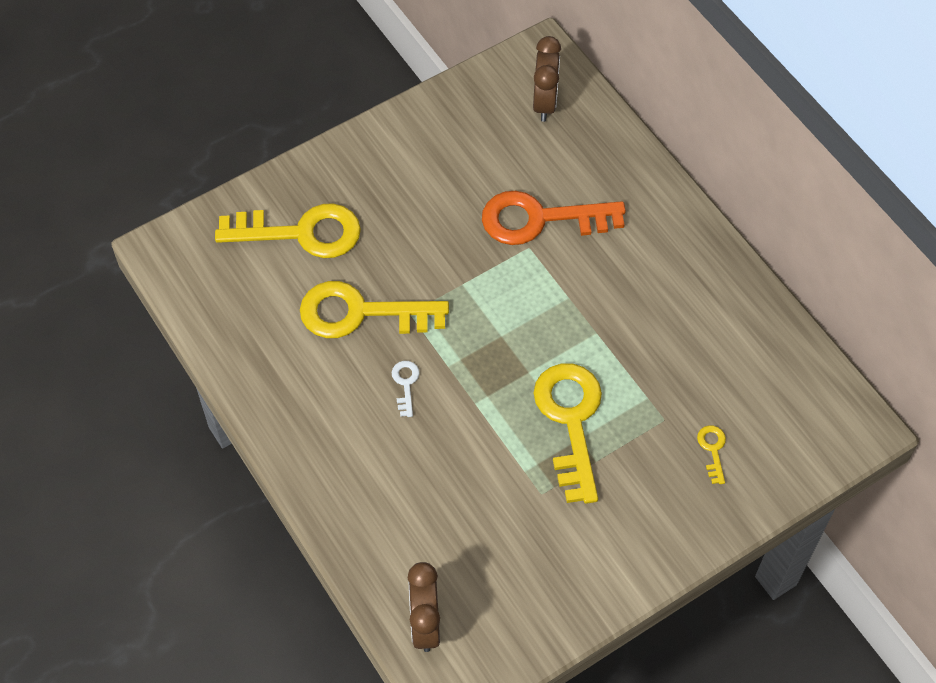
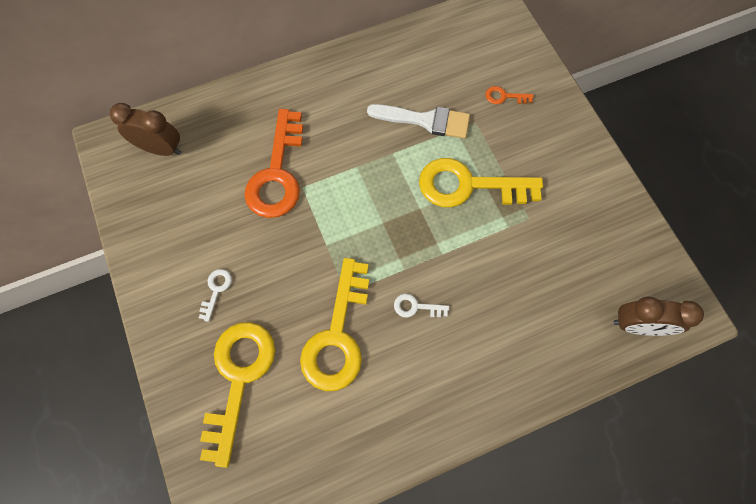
camera: 80 degrees left, 10 degrees up
(390, 192) = (216, 290): none -> white key
(651, 362) = (425, 120): none -> white brush
(712, 450) = (504, 97): yellow key -> orange key

